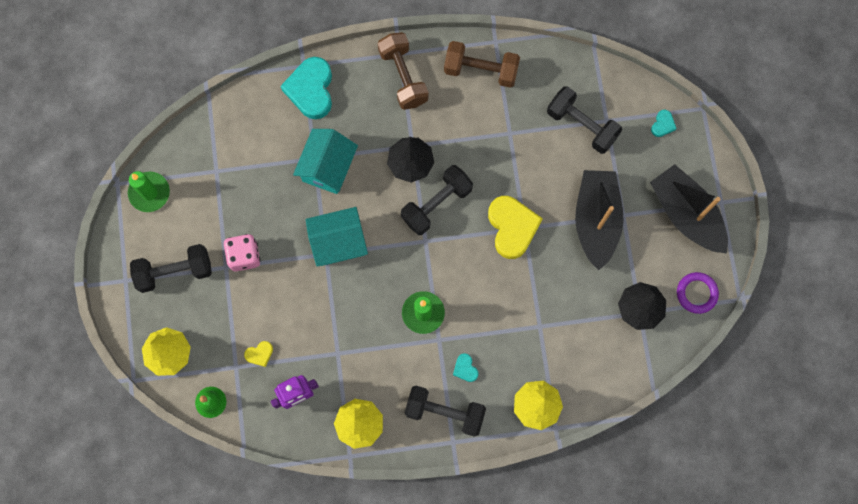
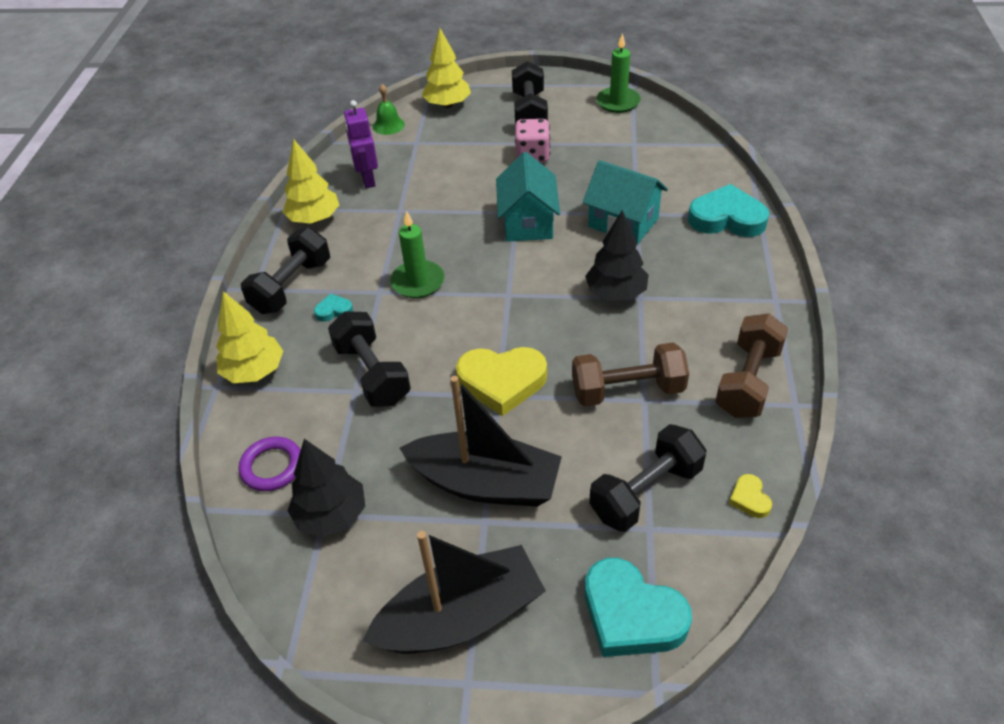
camera: 105 degrees right, 30 degrees down
(259, 354) = (422, 158): yellow heart -> yellow heart (749, 499)
(403, 77) = (741, 299): brown dumbbell -> brown dumbbell (627, 390)
(436, 204) = (554, 310): black dumbbell -> black dumbbell (372, 374)
(662, 125) = (631, 614): turquoise heart -> turquoise heart, size x2.19
(696, 293) = (323, 603): purple ring -> purple ring (272, 466)

